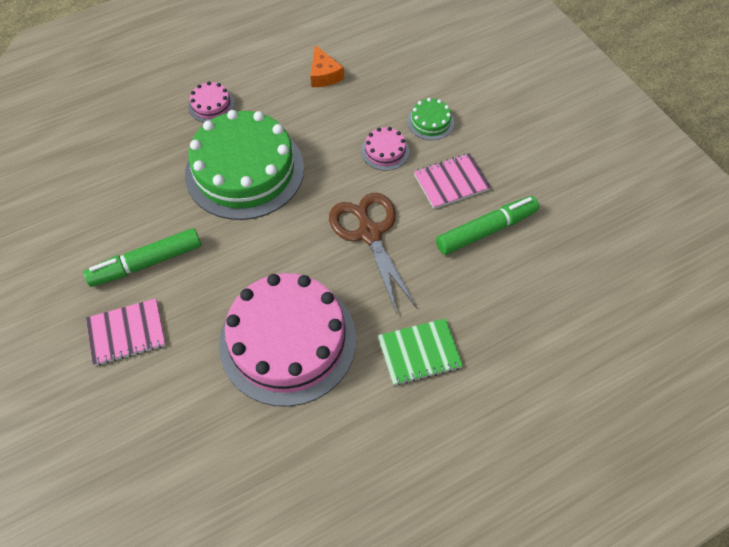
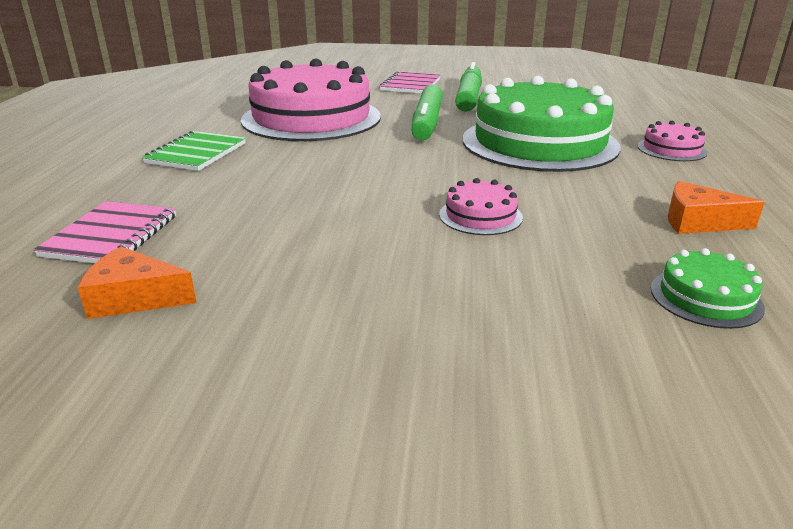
camera: 125 degrees right, 30 degrees down
(370, 233) = (363, 171): brown scissors -> none
(430, 122) = (504, 269): green cake -> green cake (705, 297)
(451, 182) = (360, 240): pink notebook -> pink notebook (111, 236)
(486, 230) = (247, 233): green marker -> green marker (427, 123)
(566, 225) = (134, 298): none -> orange cheese

